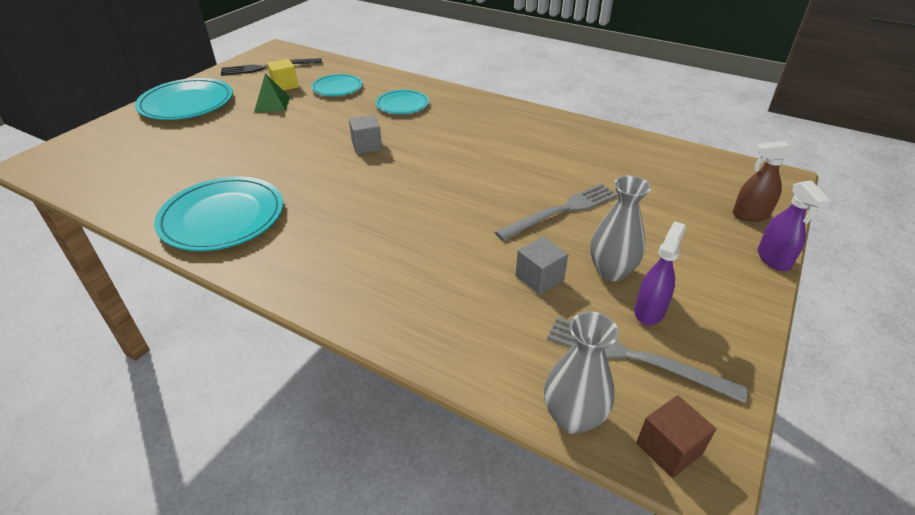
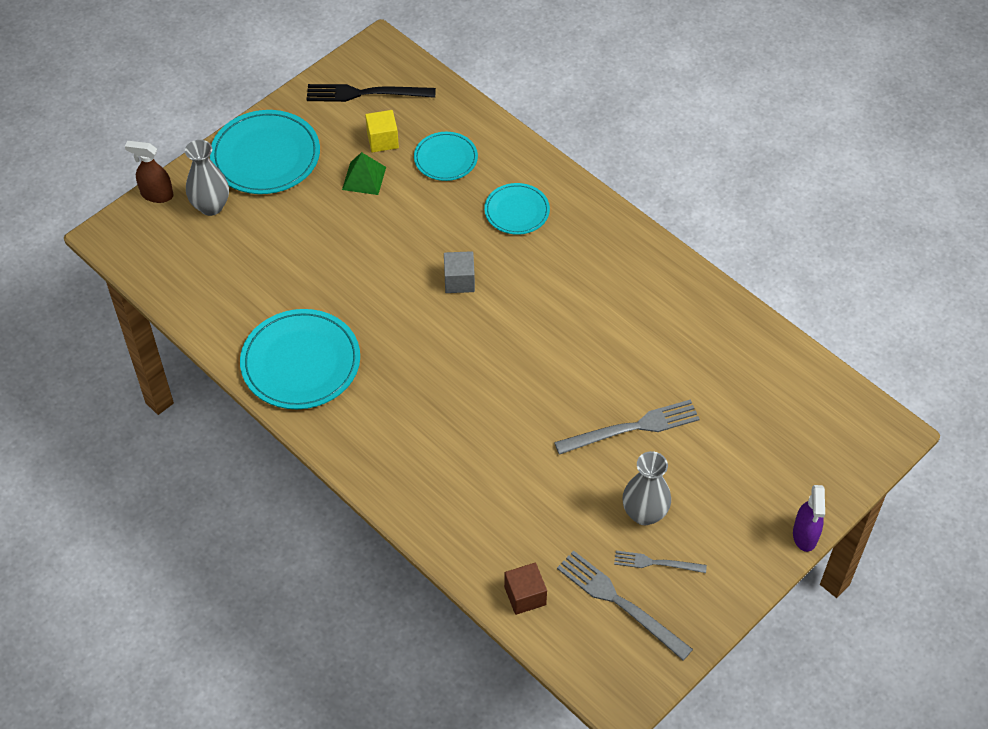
camera: 15 degrees right, 15 degrees up
(539, 278) = (576, 505): grey cube -> none
(572, 417) = (548, 639): grey vase -> grey vase (211, 206)
(649, 311) = (656, 563): purple spray bottle -> grey fork
(669, 448) = (607, 678): brown cube -> brown cube (525, 596)
(750, 215) = (821, 477): brown spray bottle -> brown spray bottle (157, 195)

